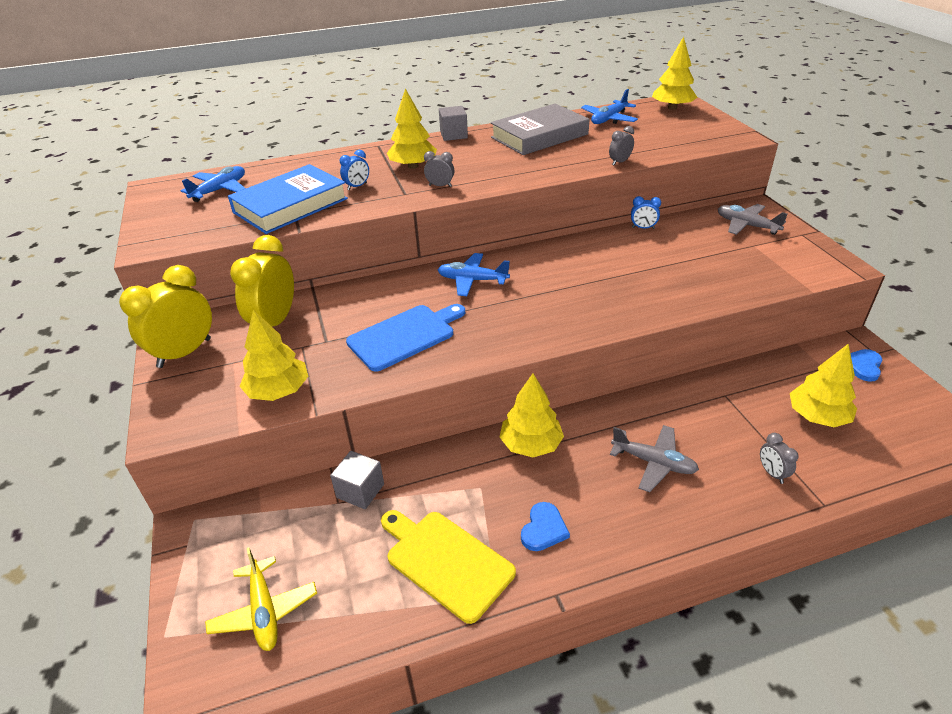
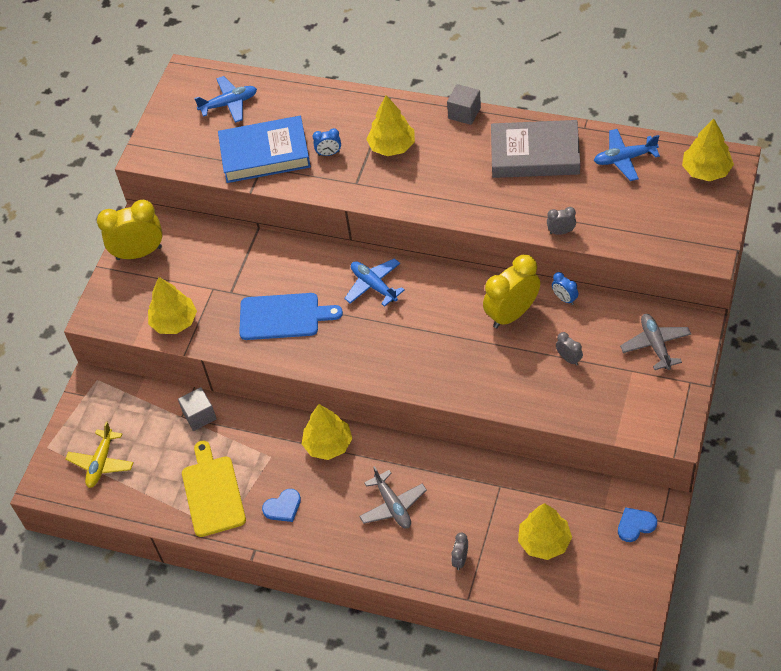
camera: 40 degrees right, 15 degrees up
(275, 322) = (210, 253): yellow clock -> yellow clock (512, 314)
(440, 186) = (390, 187): grey clock -> grey clock (569, 359)

